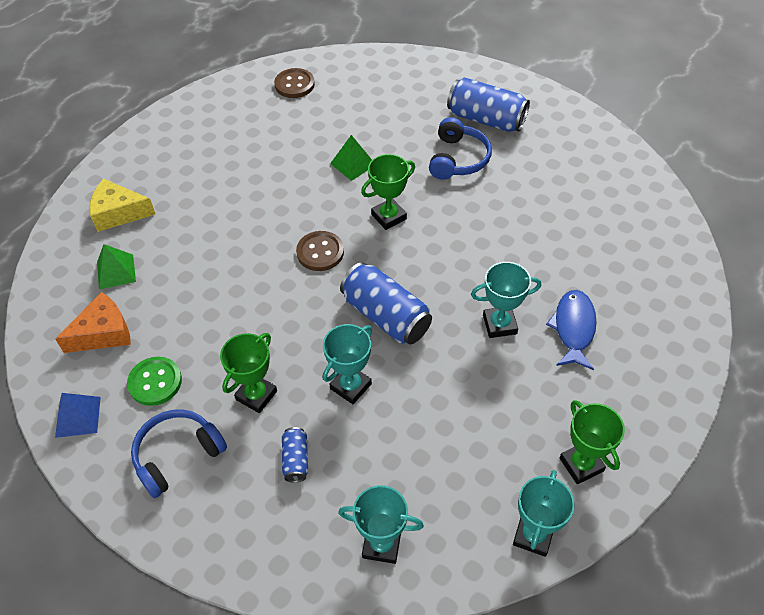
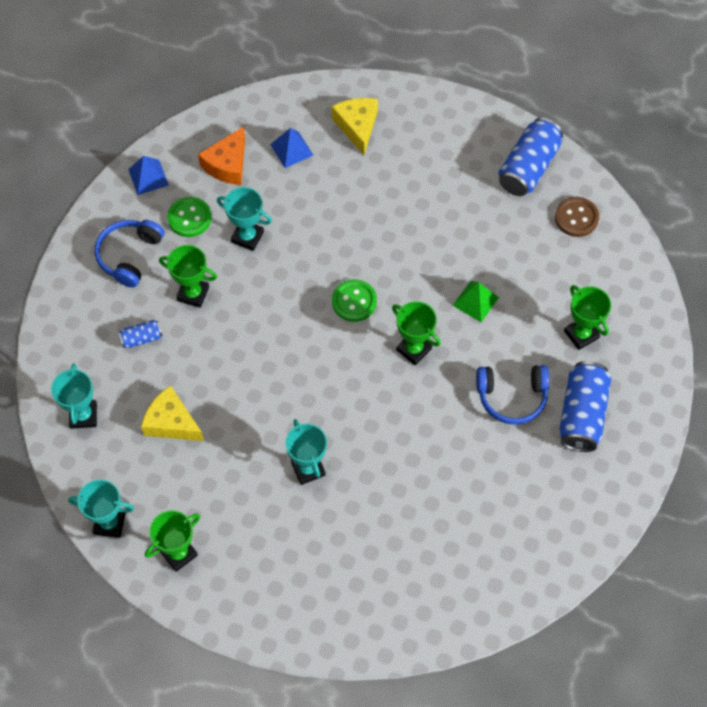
camera: 75 degrees right, 10 degrees up
(103, 333) = (227, 164): orange cheese -> orange cheese turned 75 degrees clockwise
(116, 271) = (291, 149): green pyramid -> blue pyramid
(177, 455) = (129, 255): blue headphones -> blue headphones turned 105 degrees counterclockwise
(320, 252) = (354, 301): brown button -> green button
(351, 386) = (216, 361): turquoise trophy -> turquoise trophy (247, 237)
(386, 316) = (295, 372): blue can -> blue can (528, 167)
(409, 104) = (581, 334): none -> green trophy
(415, 445) = (171, 422): none -> yellow cheese
(573, 328) = (319, 533): blue fish -> none

